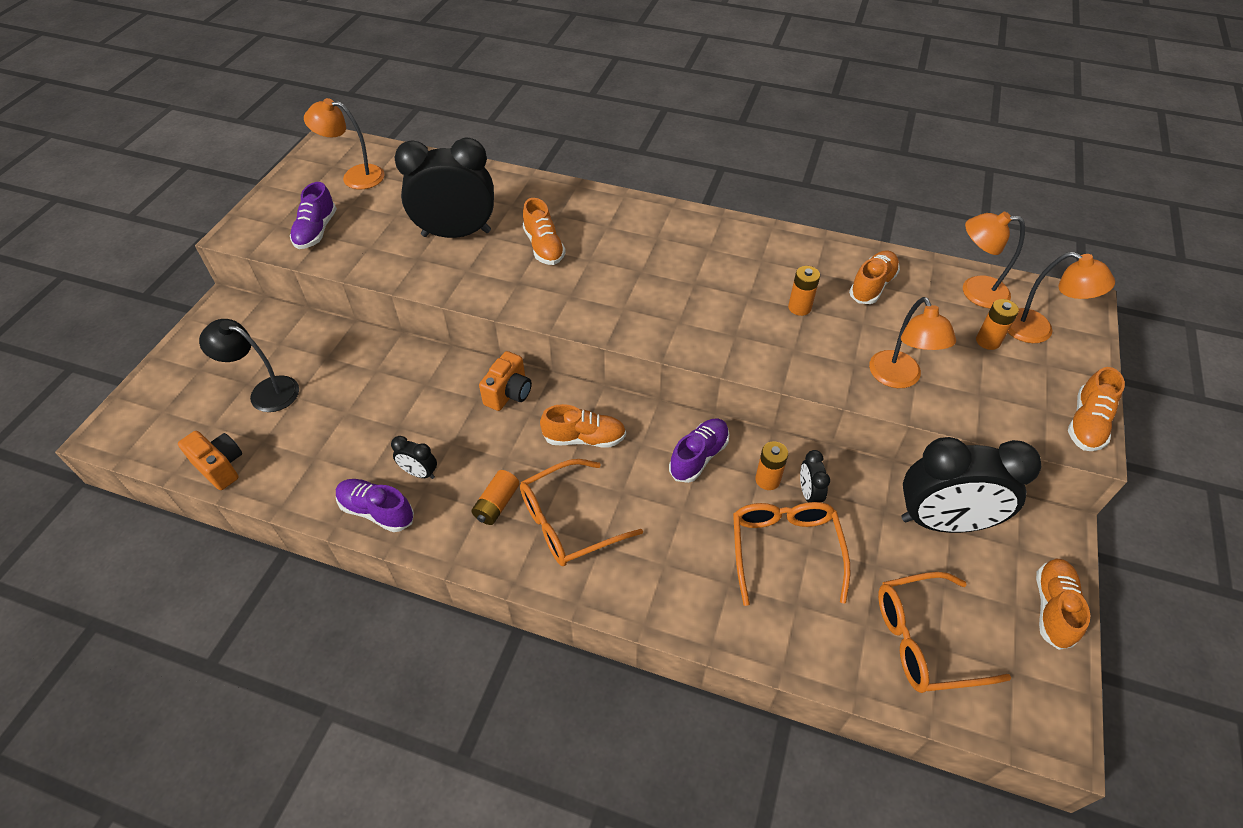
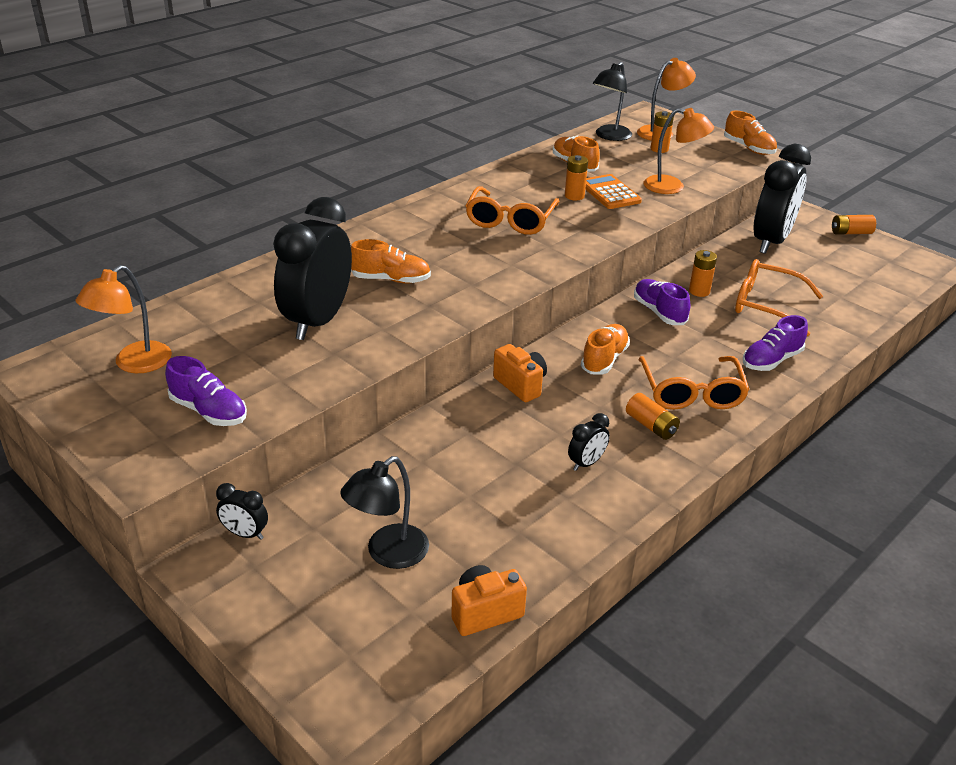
camera: 65 degrees left, 15 degrees down
(376, 511) = (619, 502): purple shoe -> purple shoe (771, 360)
(809, 493) = (721, 279): black clock -> black clock (245, 534)
(833, 331) = (609, 193): none -> orange calculator
(924, 640) = (859, 281): orange glasses -> orange glasses (510, 220)
(974, 291) = (609, 136): orange lamp -> black lamp
(1053, 608) = (851, 233): orange shoe -> orange battery

